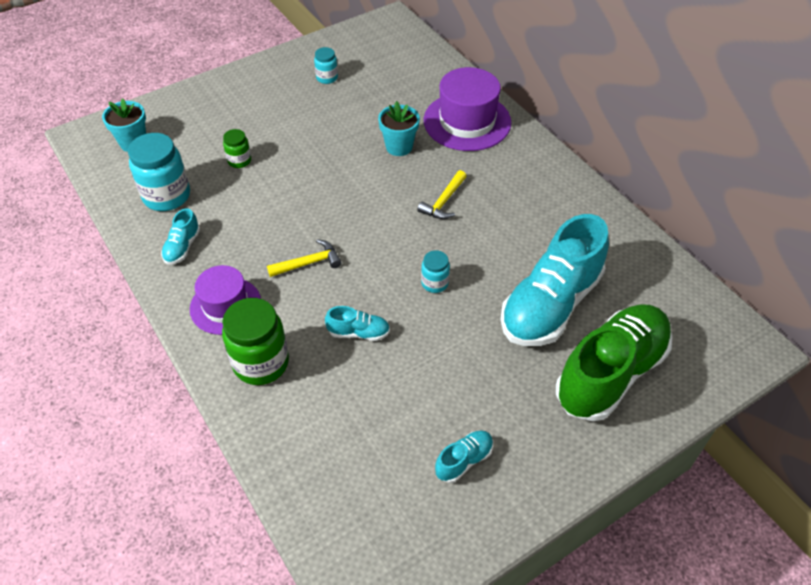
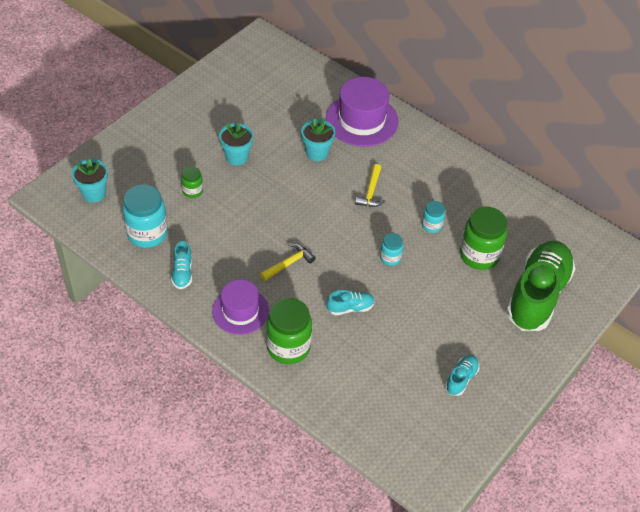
camera: 20 degrees left, 0 degrees up
(306, 134) = (237, 157): none -> turquoise flower pot
(327, 78) = (230, 102): turquoise jar -> turquoise jar (431, 225)
(550, 304) = (479, 255): turquoise shoe -> green jar

